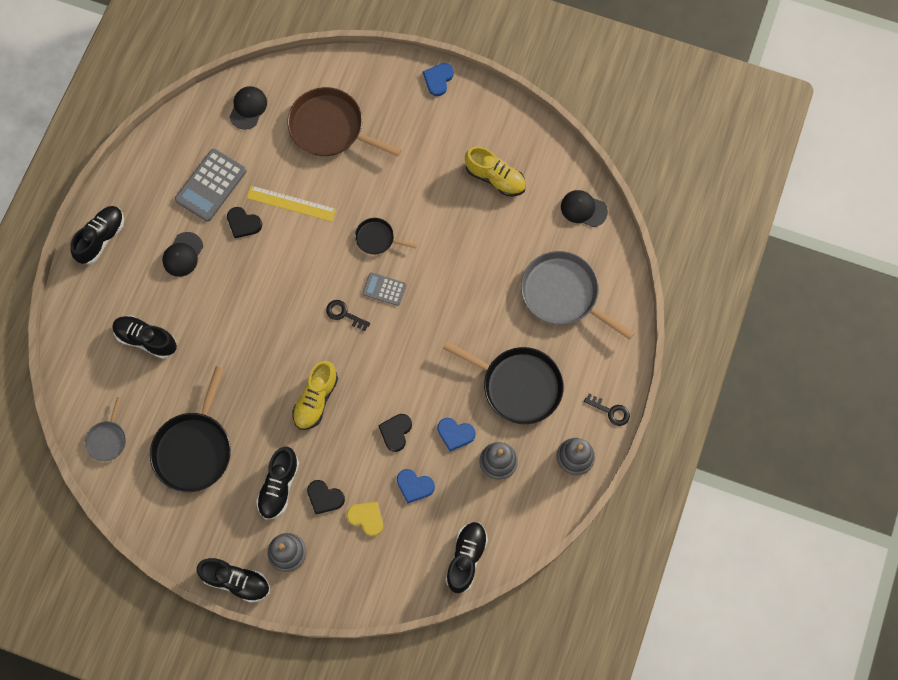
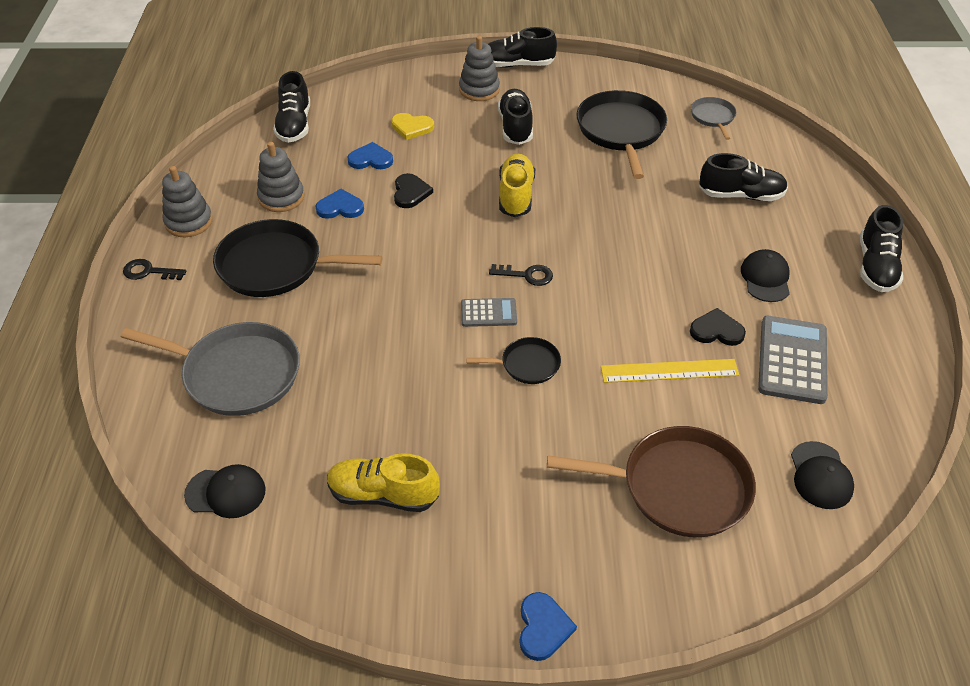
camera: 160 degrees right, 25 degrees down
(324, 497) = (463, 130): black heart -> none

